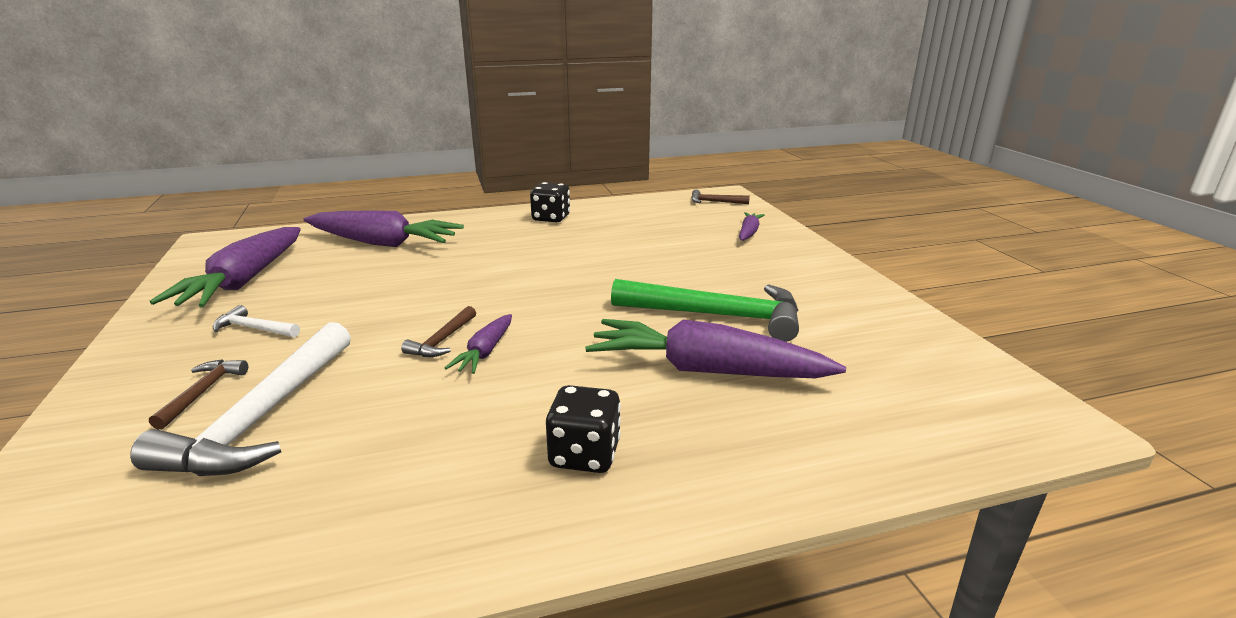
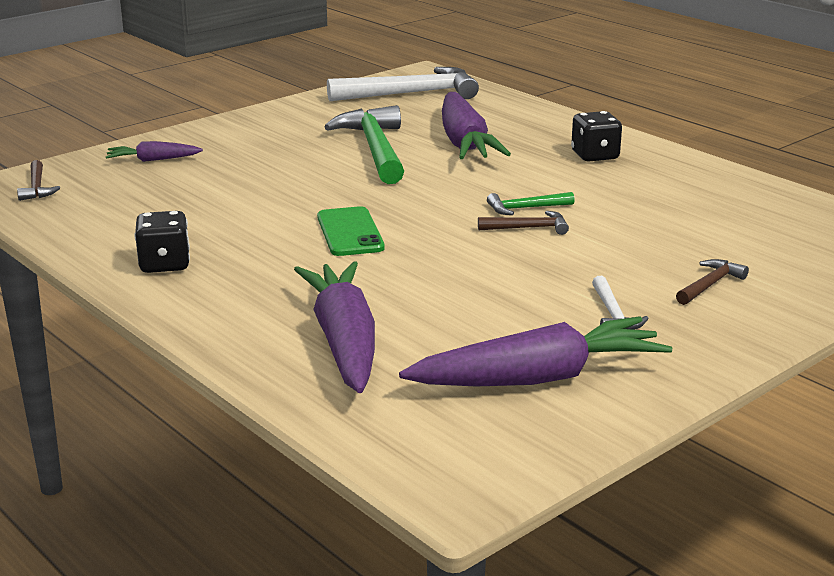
camera: 115 degrees left, 0 degrees up
(202, 392) = (710, 285): brown hammer -> brown hammer turned 150 degrees clockwise
(264, 417) = (696, 249): white hammer -> white hammer (410, 94)
(485, 352) = (526, 208): purple carrot -> green hammer
(531, 271) = (350, 232): none -> green phone

